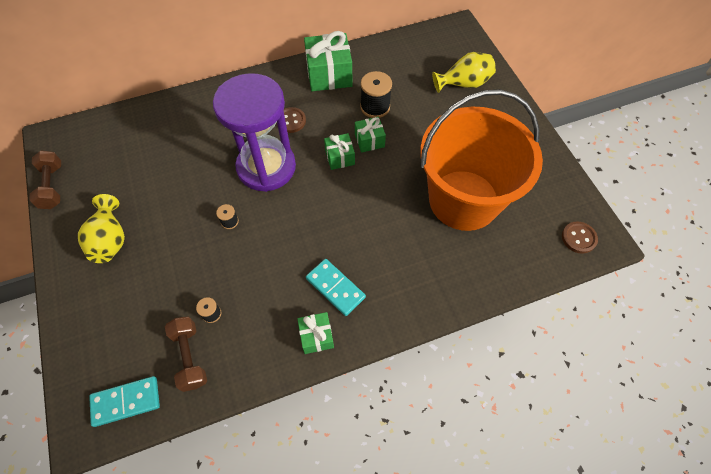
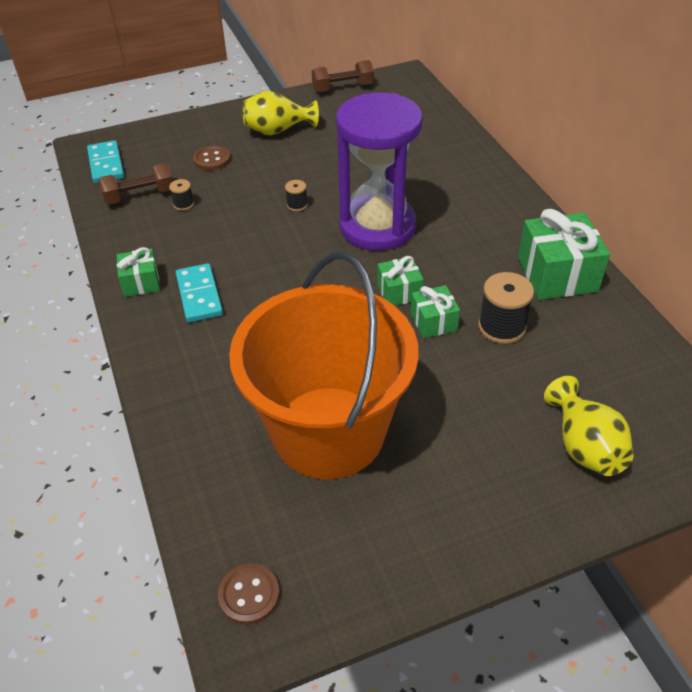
camera: 90 degrees right, 15 degrees down
(291, 121) = (458, 242): brown button -> brown button (212, 159)
(335, 288) = (199, 295): turquoise domino -> turquoise domino turned 60 degrees counterclockwise

